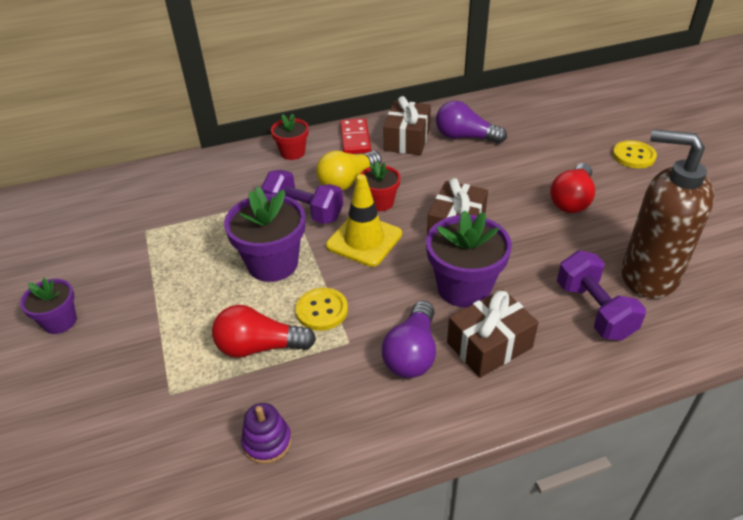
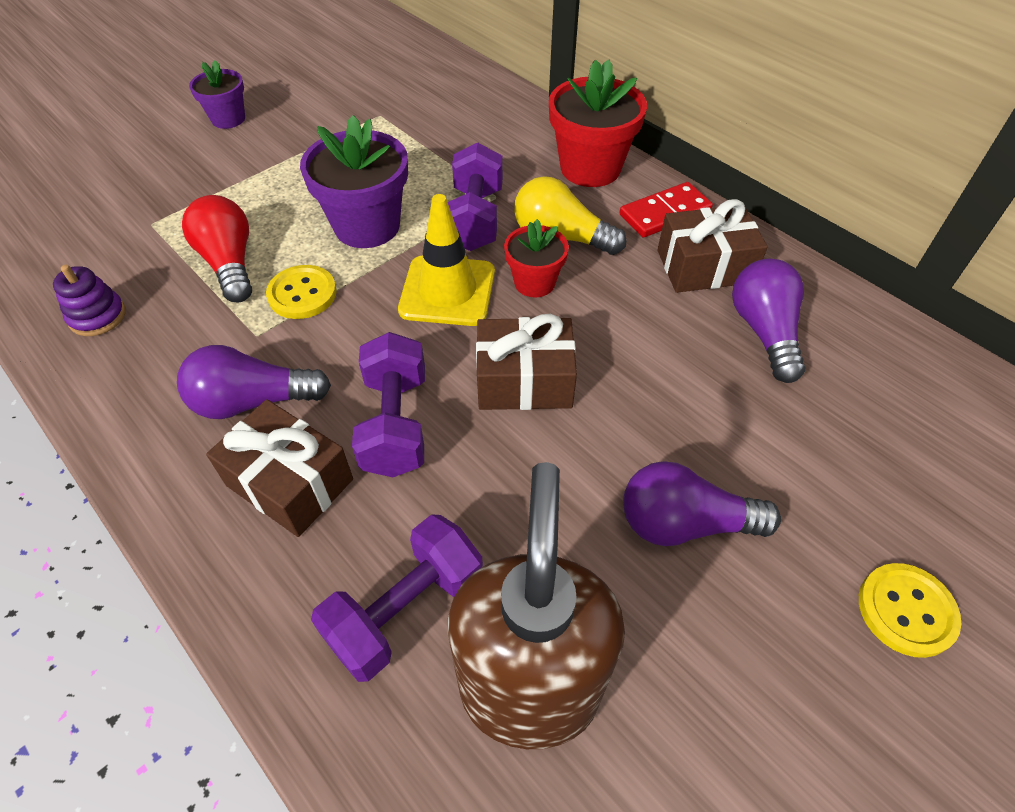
camera: 65 degrees right, 10 degrees up
(292, 152) = (590, 168): red flower pot -> red flower pot, size x1.71
(464, 287) = (395, 424): purple flower pot -> purple dumbbell
(571, 200) = (684, 523): red light bulb -> purple light bulb

